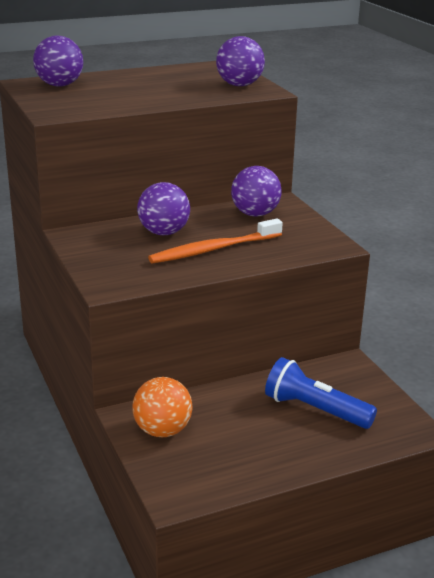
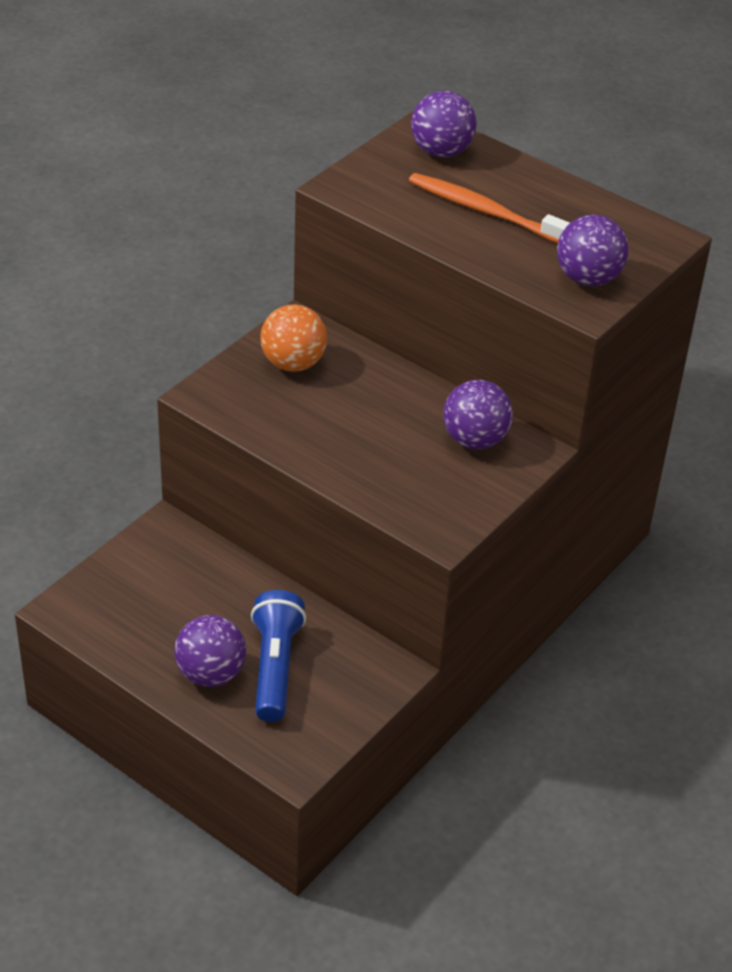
camera: 60 degrees right, 15 degrees up
(162, 431) = (157, 561): orange ball -> orange ball (293, 363)
(164, 232) = (359, 386): purple ball -> purple ball (210, 674)
(213, 249) = (348, 438): orange toothbrush -> orange toothbrush (485, 211)

